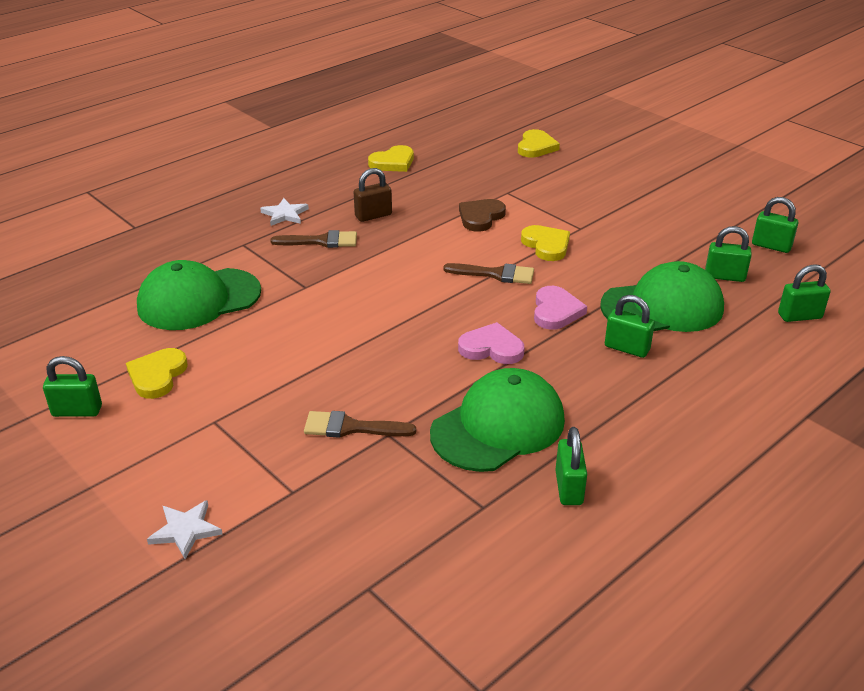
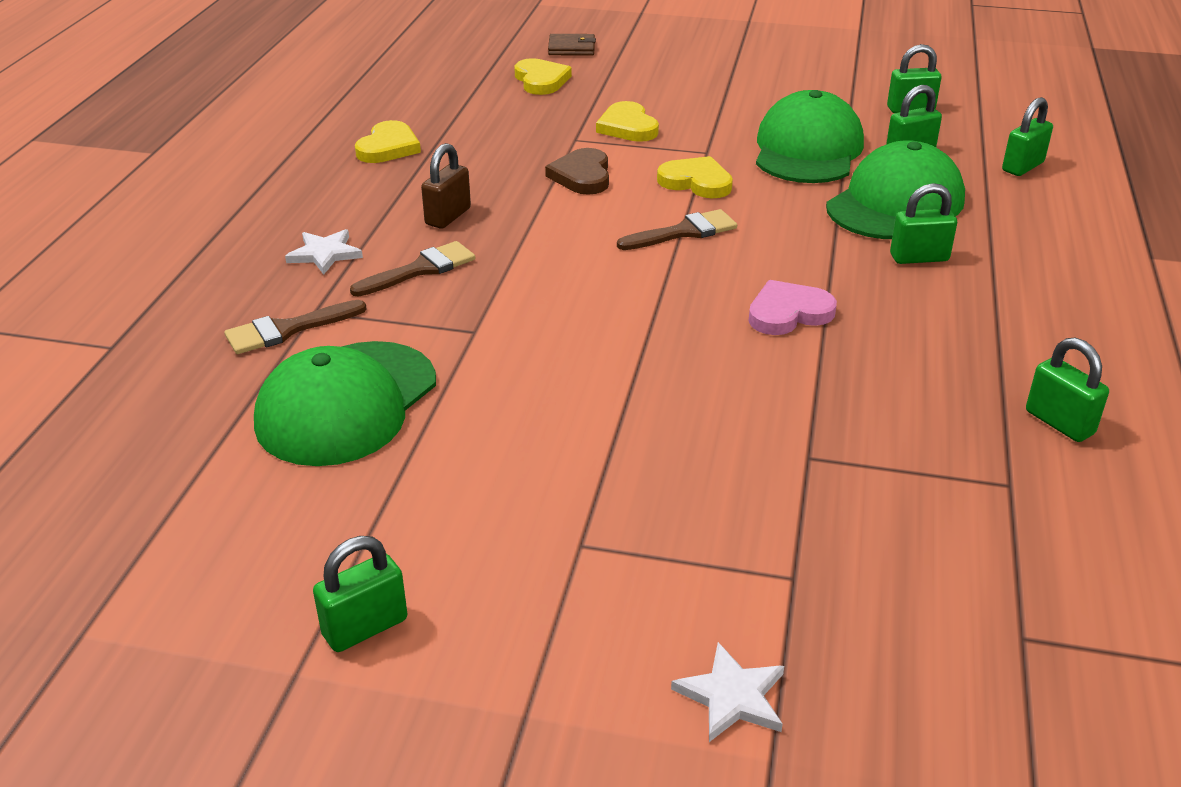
camera: 35 degrees left, 0 degrees up
(157, 376) = (422, 525): yellow heart -> yellow heart (627, 127)
(351, 427) = (758, 469): brown brush -> brown brush (287, 330)
(498, 426) = (909, 393): green cap -> green cap (807, 150)
(556, 311) = (800, 247): pink heart -> none
(584, 130) = (571, 48): none -> brown wallet

